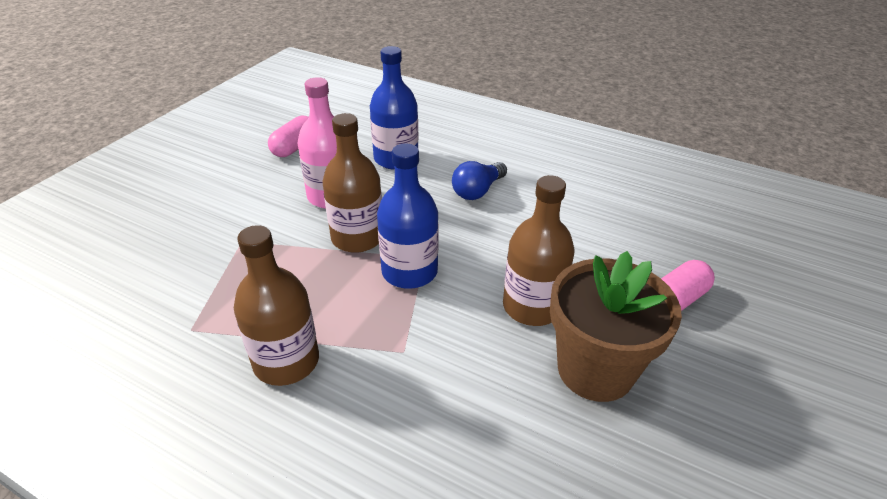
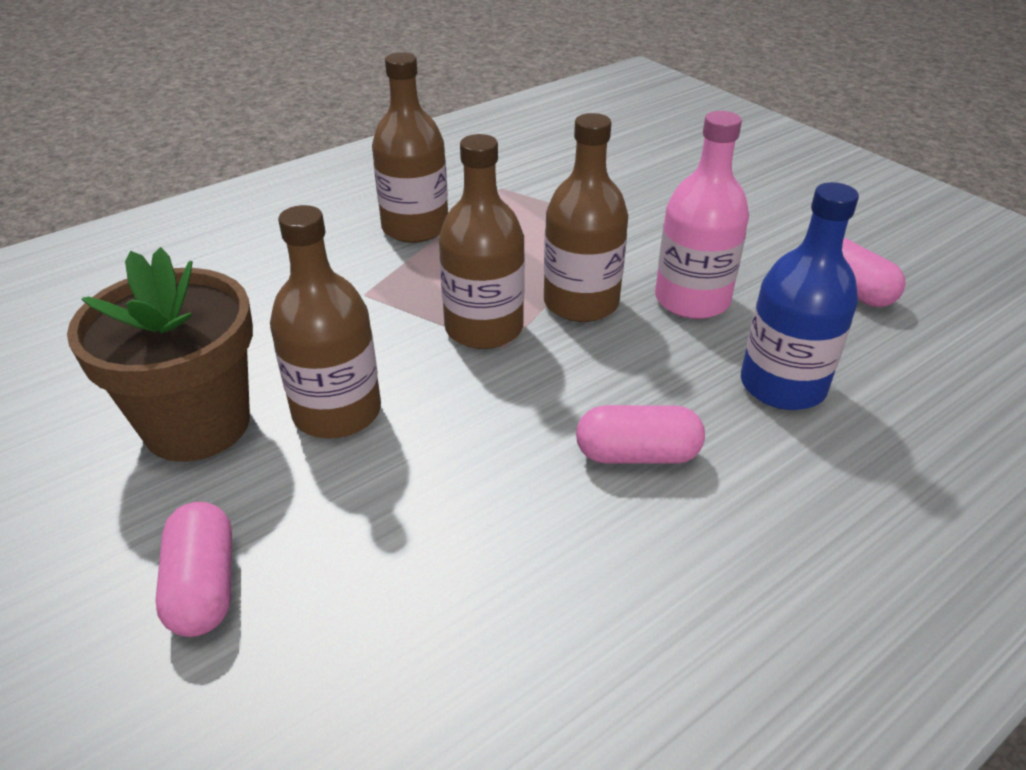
camera: 115 degrees right, 0 degrees up
(409, 271) = (484, 328): blue bottle -> brown bottle
(478, 191) = (637, 454): blue light bulb -> pink capsule

